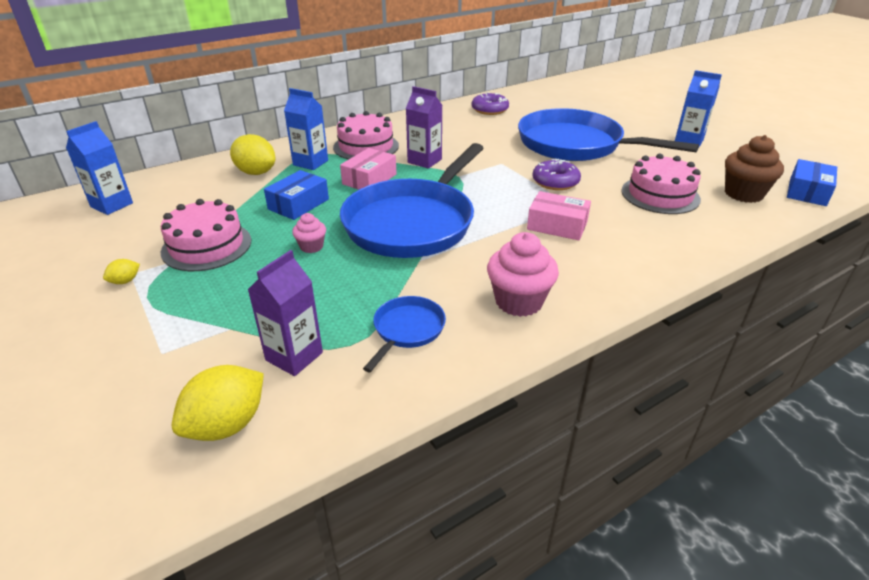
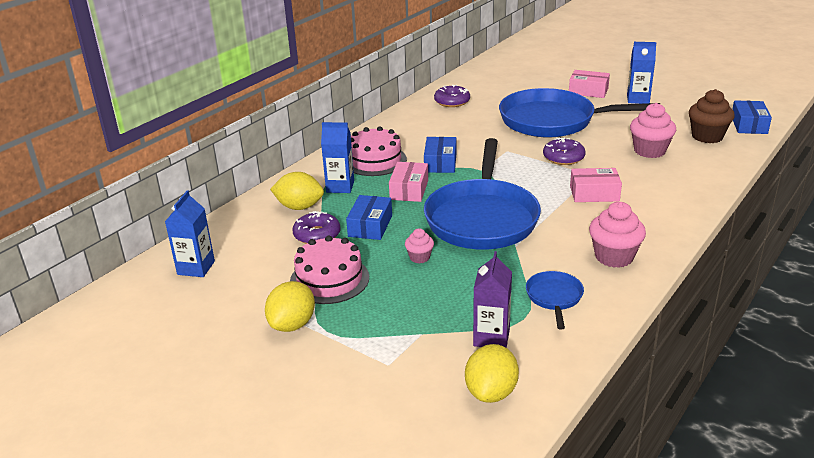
camera: 20 degrees left, 5 degrees down
(125, 281) = (292, 324): yellow lemon -> yellow lemon, size x2.09
(243, 201) = (317, 235): none -> purple donut
(424, 161) = (440, 163): purple carton -> blue box
(639, 124) = (588, 91): none -> pink box
(660, 195) = (649, 151): pink cake -> pink cupcake

